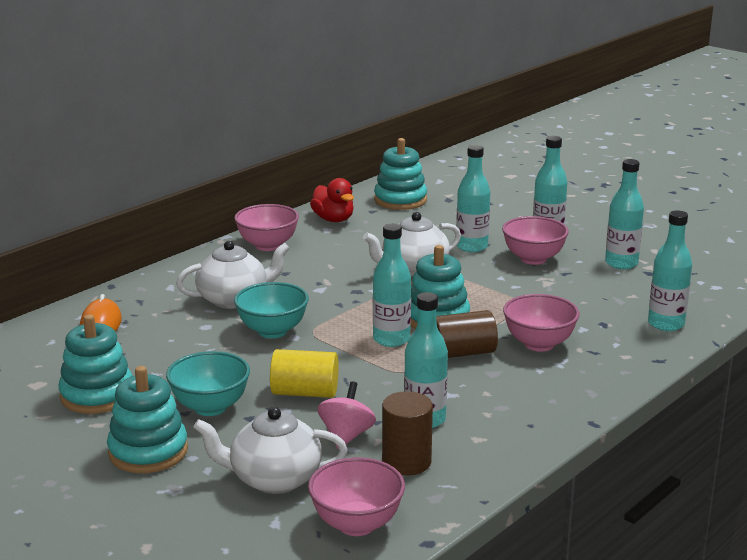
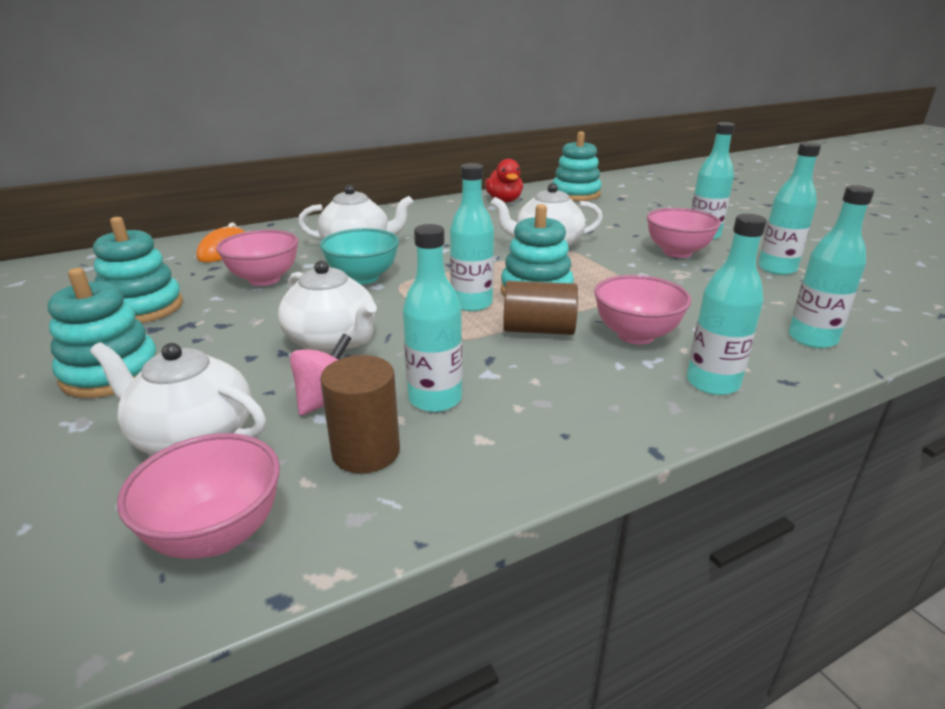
camera: 20 degrees right, 5 degrees up
(210, 407) = (225, 338): turquoise bowl -> none
(267, 245) = (429, 212): pink bowl -> pink bowl (264, 279)
(305, 392) = (333, 341): yellow cylinder -> white teapot
(471, 247) = (618, 235): turquoise bottle -> turquoise bottle (712, 383)

